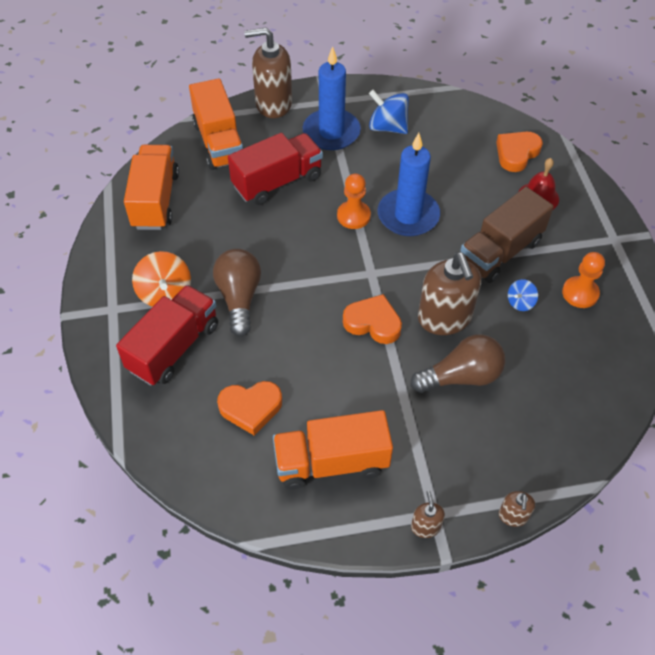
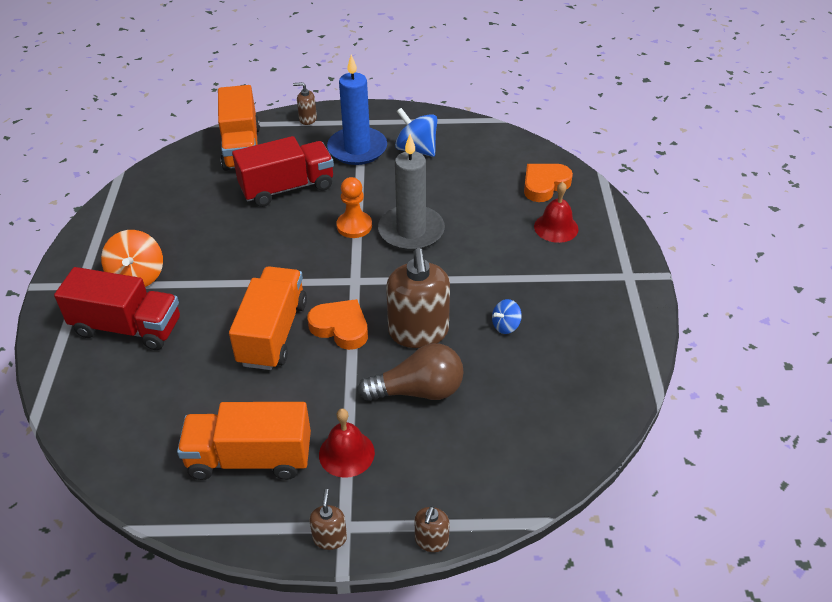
camera: 10 degrees right, 10 degrees down
(155, 200) = (160, 193): orange truck -> orange truck (273, 333)
(174, 347) = (127, 327): red truck -> red truck turned 60 degrees clockwise
(239, 298) = (210, 289): brown light bulb -> none
(251, 408) = (184, 394): orange heart -> none
(273, 104) = (307, 119): brown soap dispenser -> brown soap dispenser, size x0.47
(408, 215) = (411, 231): blue candle -> grey candle
(416, 445) = (346, 453): none -> red bell
(500, 252) = (499, 275): brown truck -> none
(580, 293) = (574, 324): orange pawn -> none

